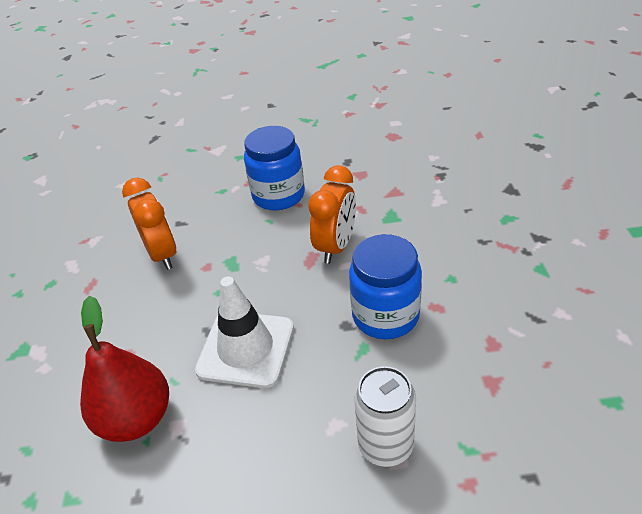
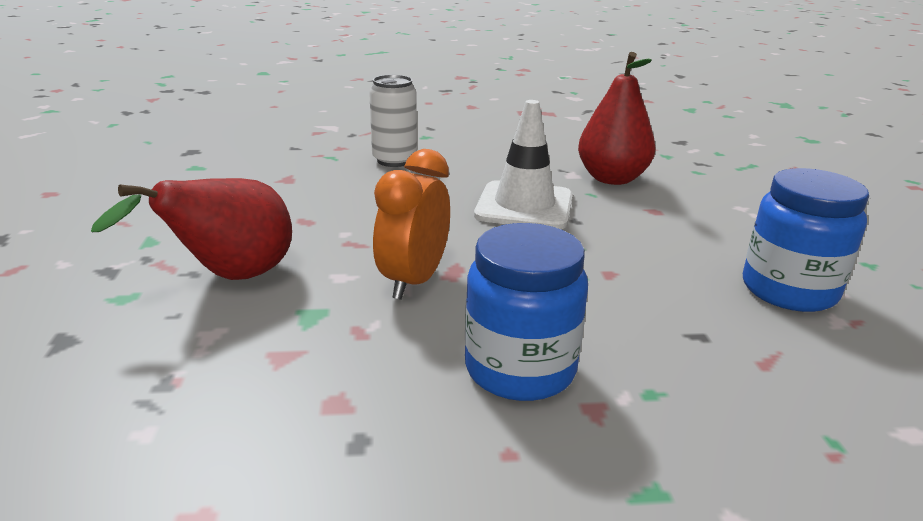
camera: 175 degrees right, 15 degrees down
(162, 254) = (691, 291): orange clock -> none
(385, 315) = (367, 218): blue jar -> blue jar (788, 290)
(454, 239) = (231, 277): none -> red pear

